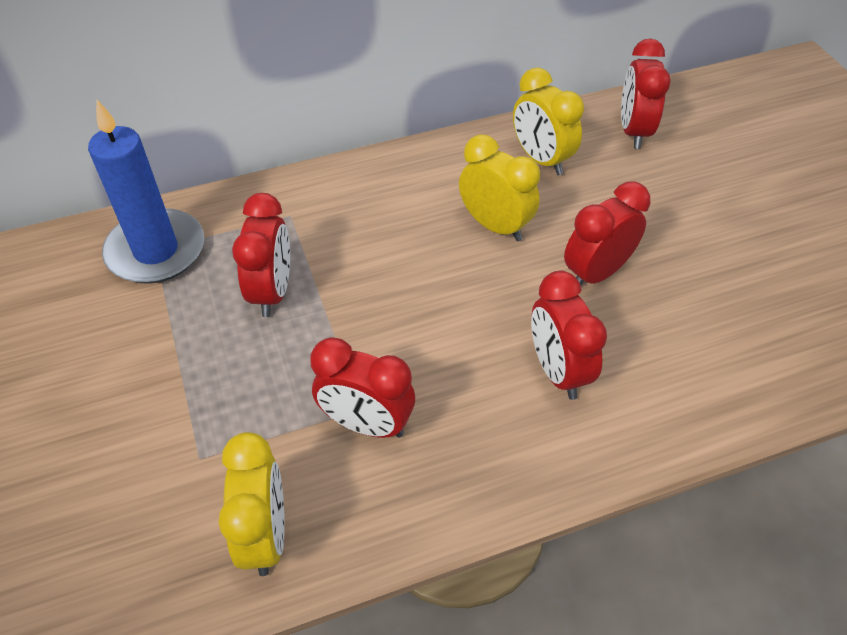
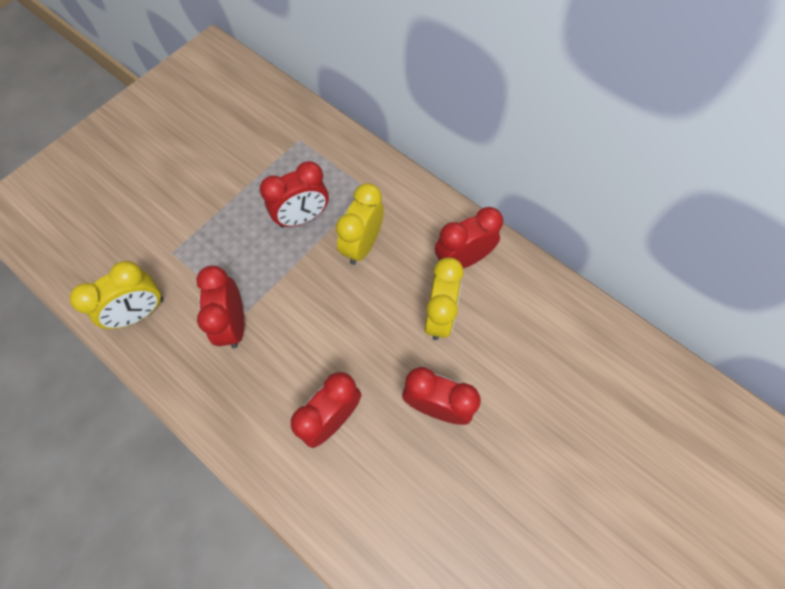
camera: 60 degrees right, 15 degrees up
(156, 250) = (298, 140): blue candle -> none
(541, 159) = (529, 315): yellow clock -> yellow clock (362, 245)
(633, 131) = (612, 369): red clock -> red clock (462, 260)

